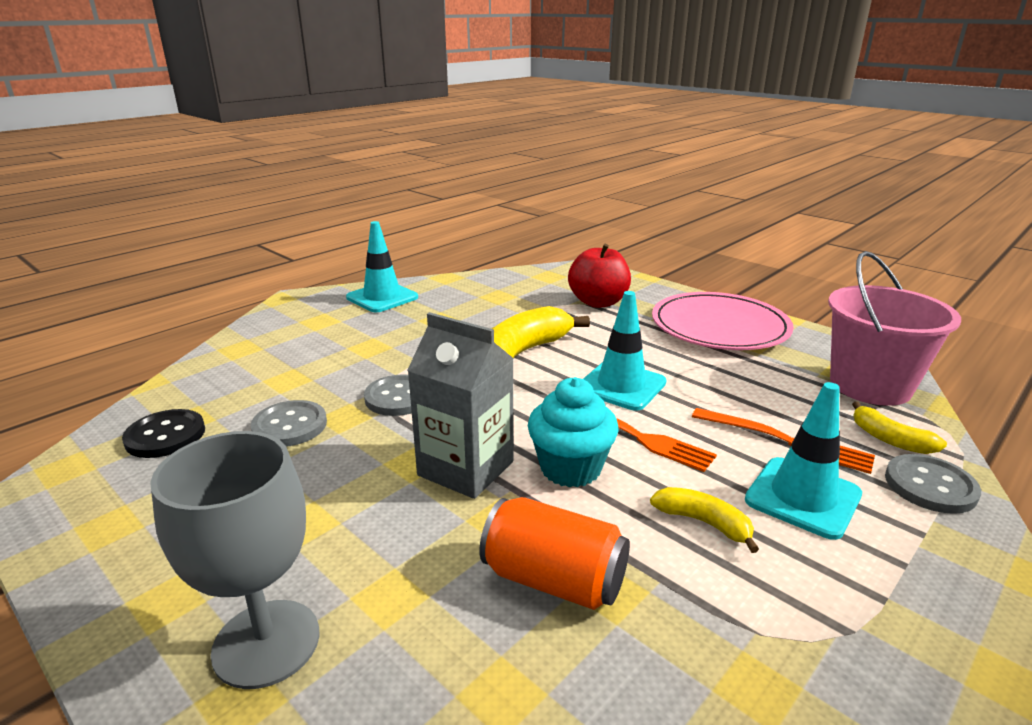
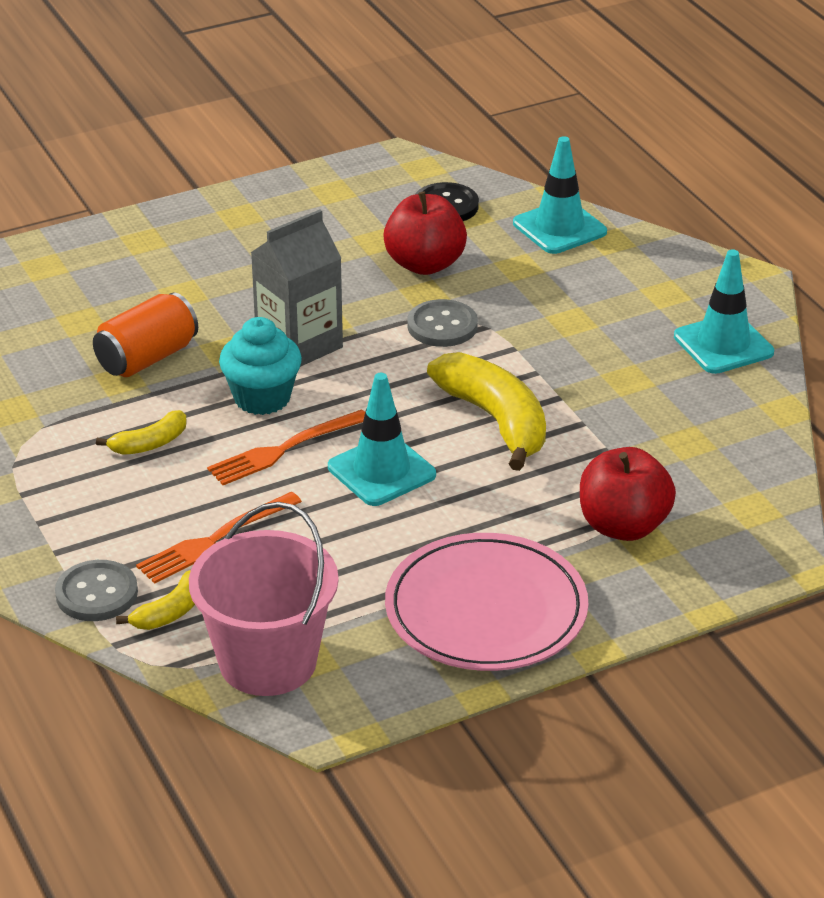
camera: 110 degrees right, 10 degrees up
(266, 643) = (177, 248): grey goblet -> none
(290, 426) = (425, 264): grey button -> red apple
(802, 497) = (138, 509): turquoise traffic cone -> turquoise traffic cone (559, 228)
(890, 439) = (170, 612): yellow banana -> yellow banana turned 150 degrees clockwise

